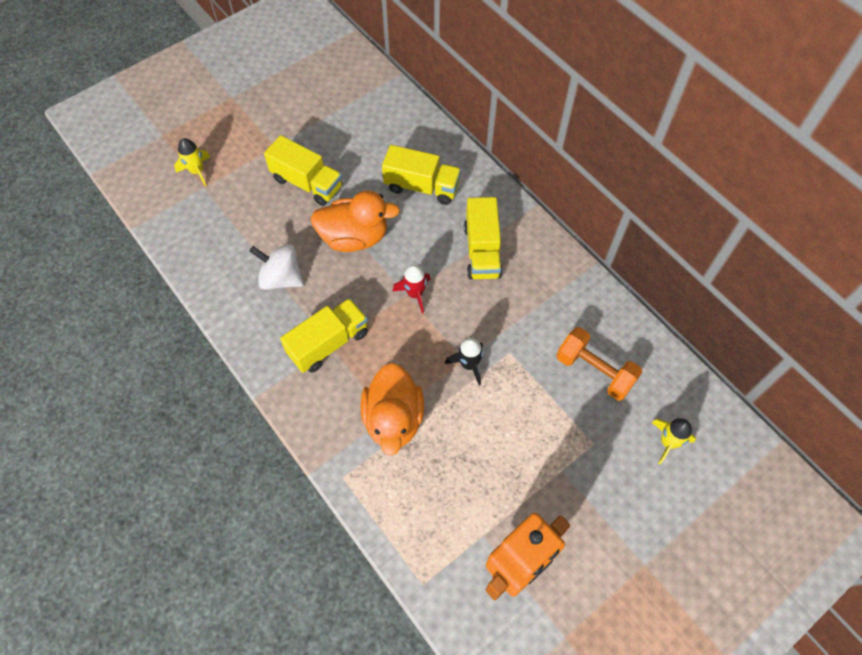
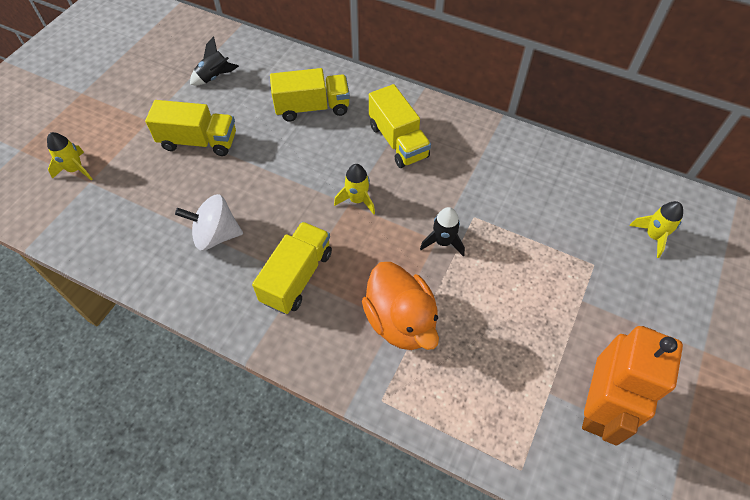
camera: 25 degrees left, 5 degrees down
(350, 122) = (214, 77): none -> black rocket
(354, 237) = (271, 172): orange duck -> none
(415, 294) = (357, 200): red rocket -> yellow rocket
(594, 371) = (556, 203): orange dumbbell -> none

